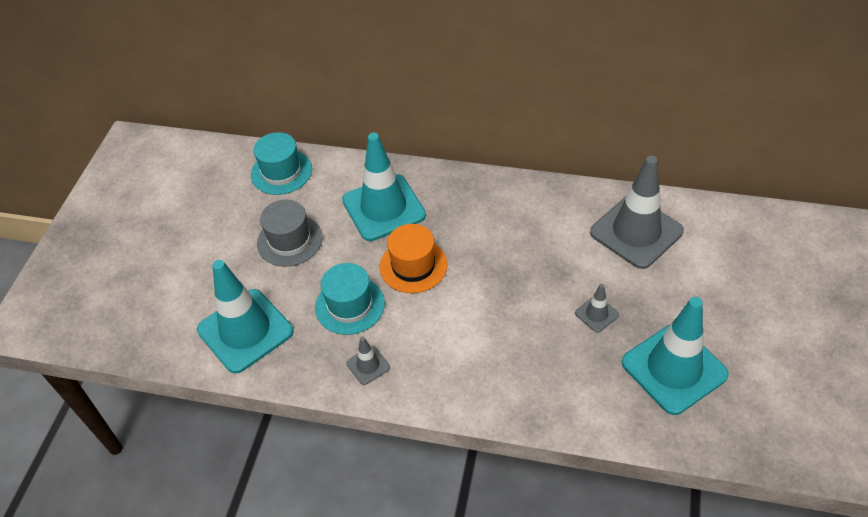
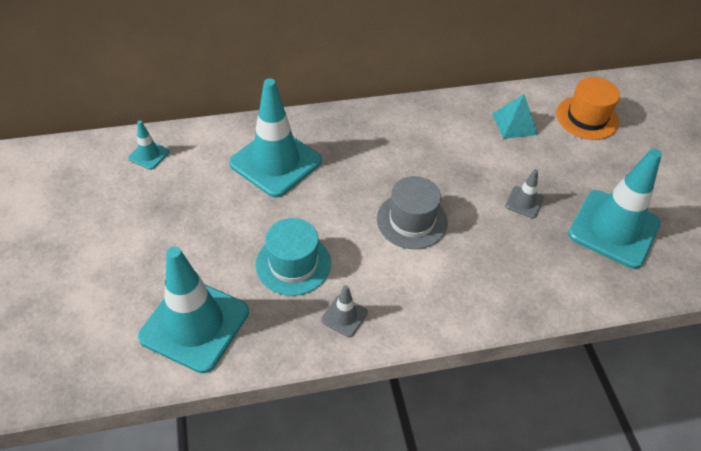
camera: 30 degrees left, 0 degrees up
(281, 172) = (149, 155): turquoise hat -> turquoise traffic cone
(289, 240) = (194, 219): grey hat -> grey hat (412, 220)
(413, 265) = (335, 208): orange hat -> orange hat (587, 118)
(636, 232) = (514, 124): grey traffic cone -> turquoise pyramid

